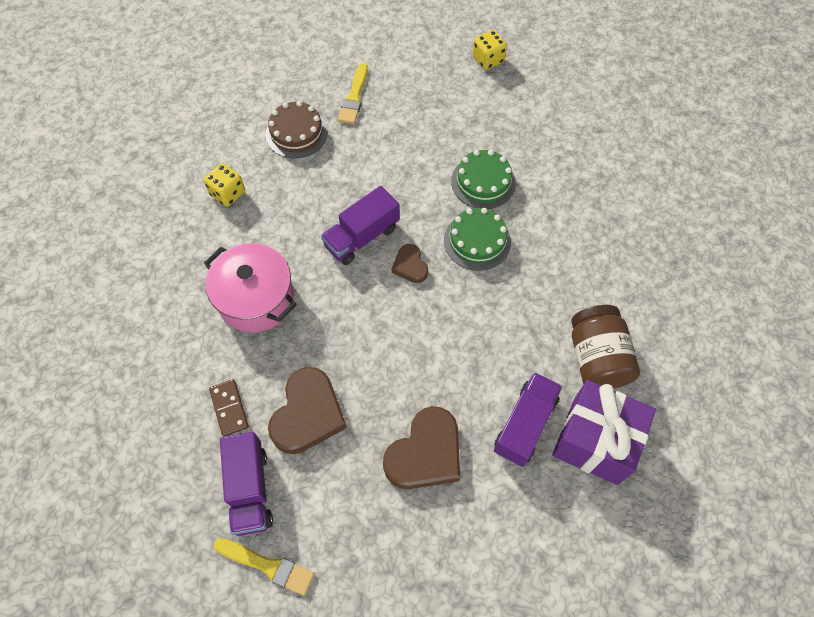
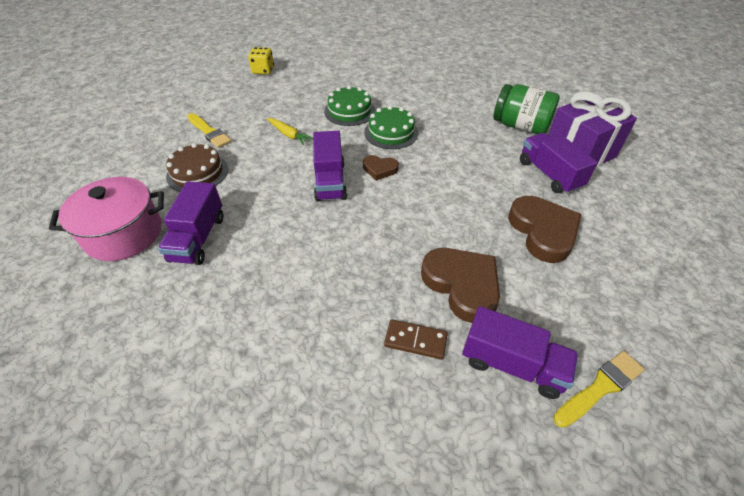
camera: 55 degrees left, 15 degrees down
(228, 193) = (198, 238): yellow dice -> purple truck
(256, 299) = (321, 268): pink pot -> pink pot (124, 234)
(401, 159) = (289, 135): none -> yellow carrot
(597, 358) = (520, 126): brown jar -> green jar

